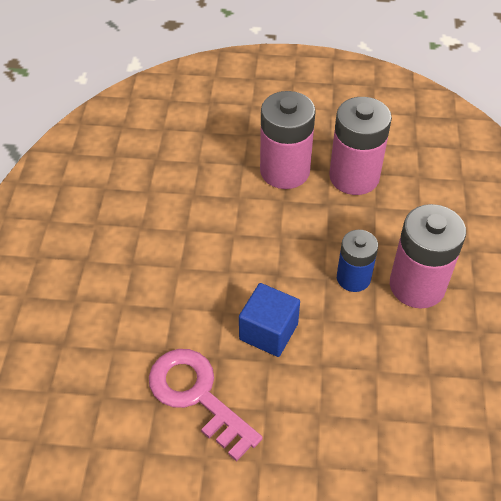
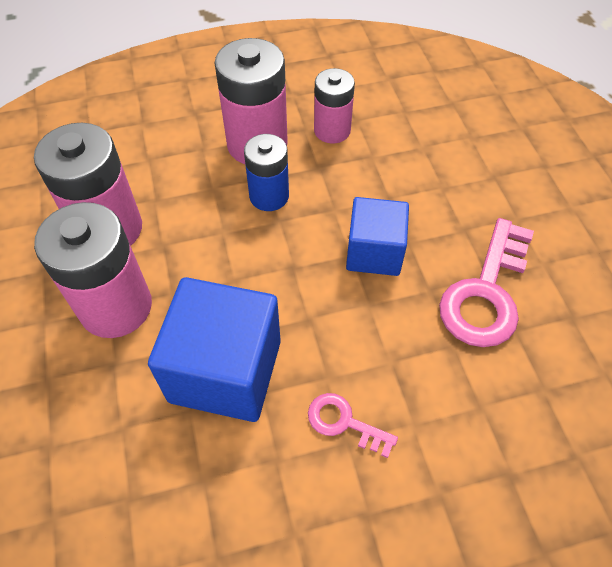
camera: 110 degrees left, 5 degrees up
(144, 266) = (344, 422): none -> pink key
(211, 216) = (225, 371): none -> blue cube
(419, 348) = (332, 130): none -> pink battery

